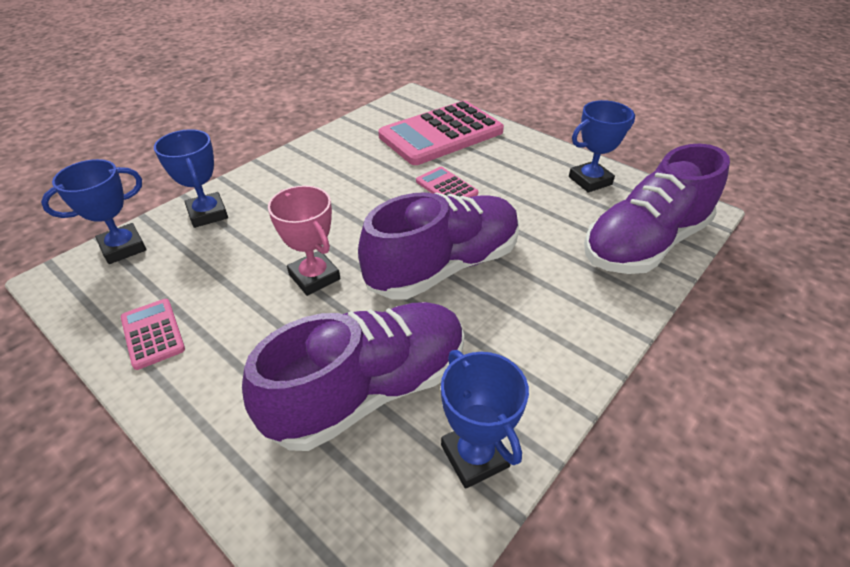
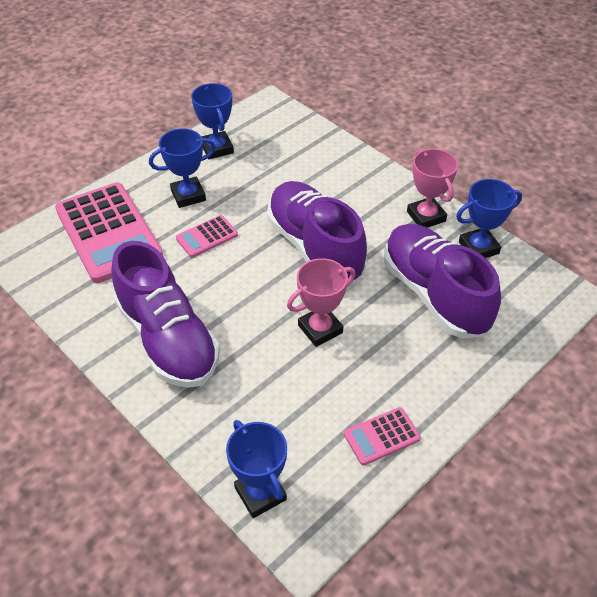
camera: 85 degrees left, 5 degrees up
(208, 214) = (213, 425): blue trophy -> blue trophy (188, 195)
(531, 382) = (426, 216): none -> pink trophy
(644, 244) = (301, 139): purple shoe -> purple shoe (168, 339)

